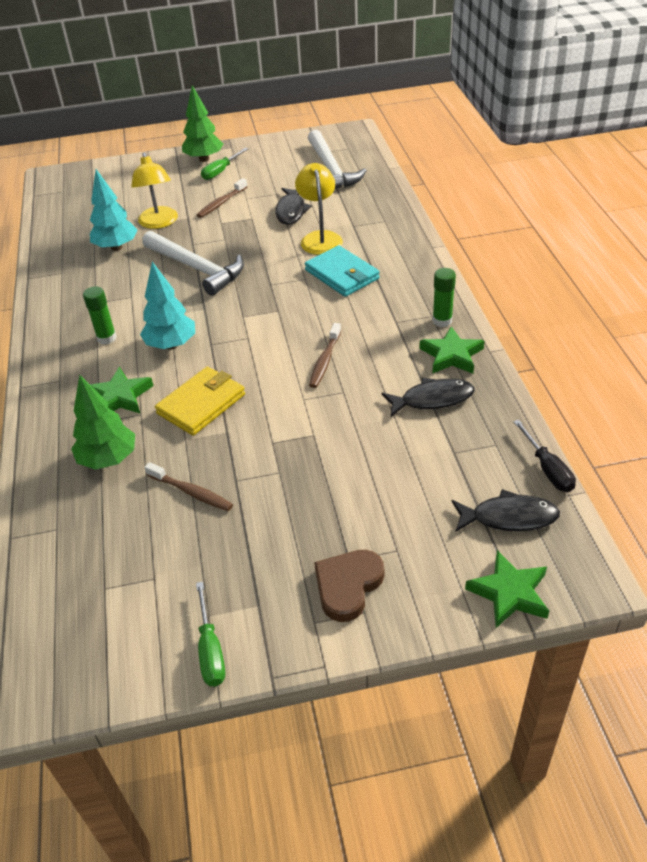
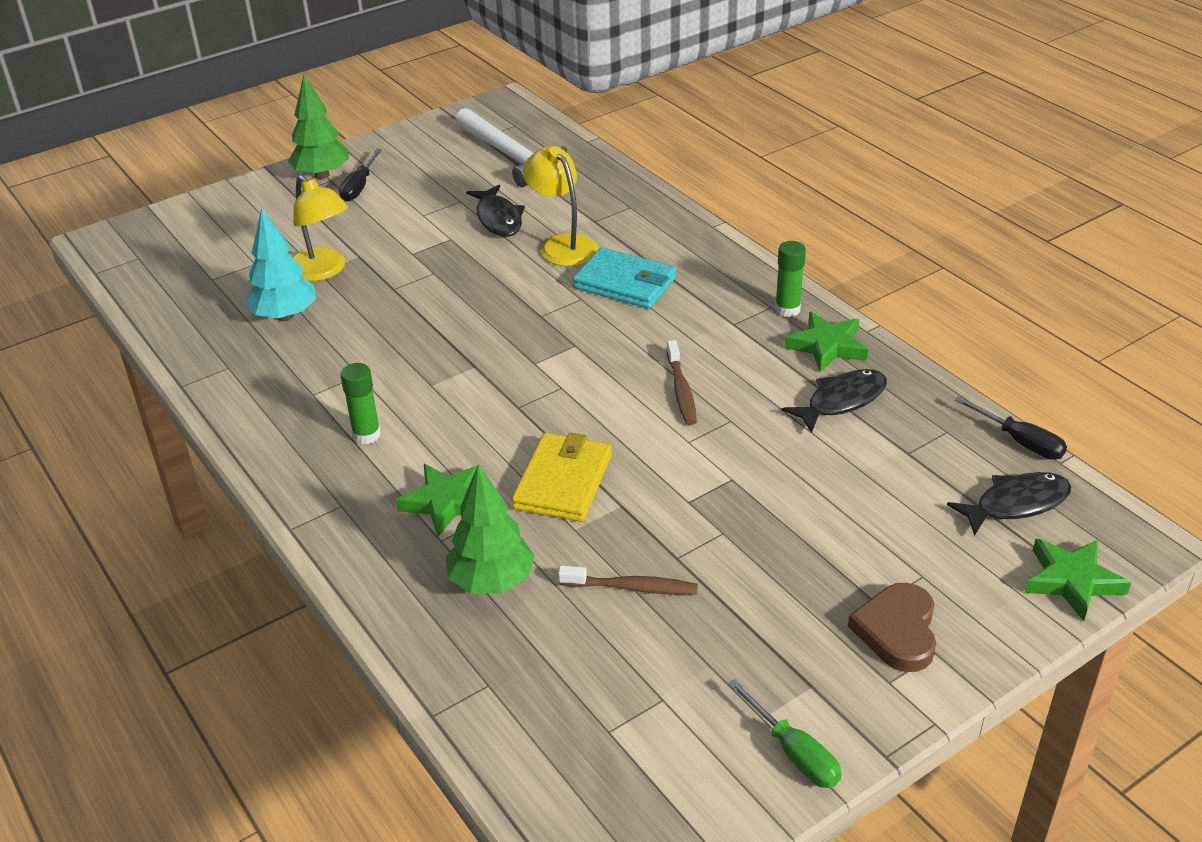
camera: 25 degrees left, 5 degrees down
(171, 345) = (465, 421): turquoise tree -> none
(197, 268) = (424, 318): white hammer -> none
(221, 171) = (359, 187): green screwdriver -> black screwdriver
(221, 203) = (393, 228): brown toothbrush -> none

